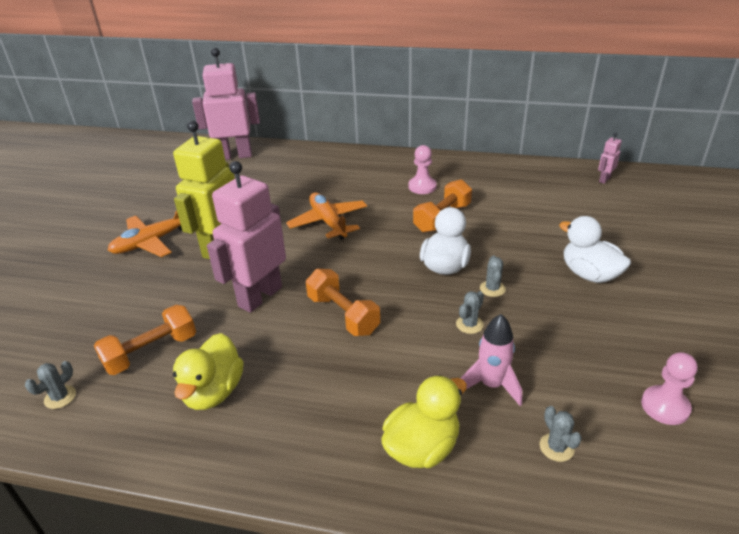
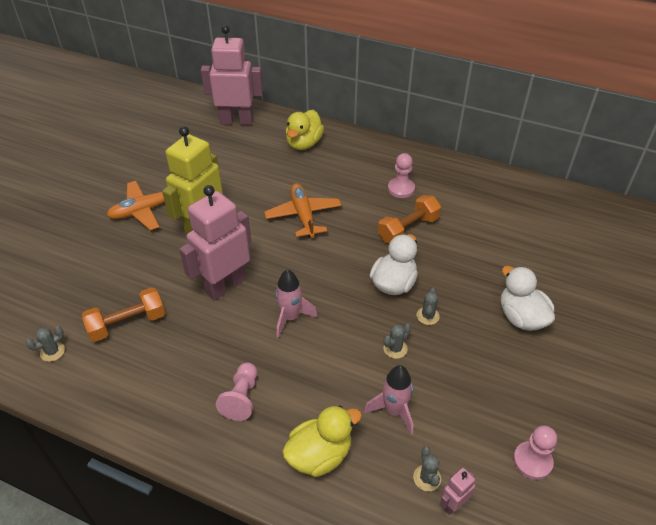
camera: 10 degrees right, 10 degrees up
(213, 392) = (169, 371): yellow duck -> yellow duck (304, 144)
(309, 404) = (241, 398): none -> pink pawn
(343, 315) = (290, 317): orange dumbbell -> pink rocket
(604, 179) = (580, 210): pink robot -> pink robot (453, 504)

